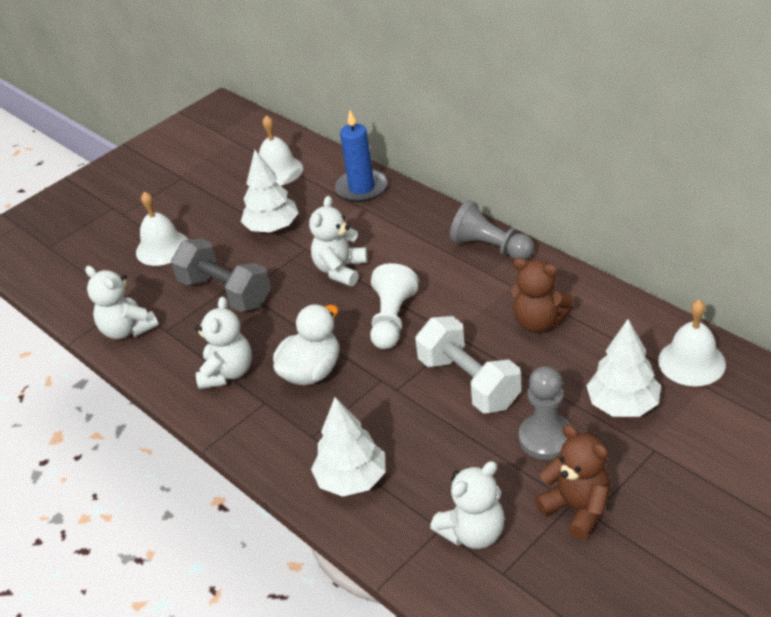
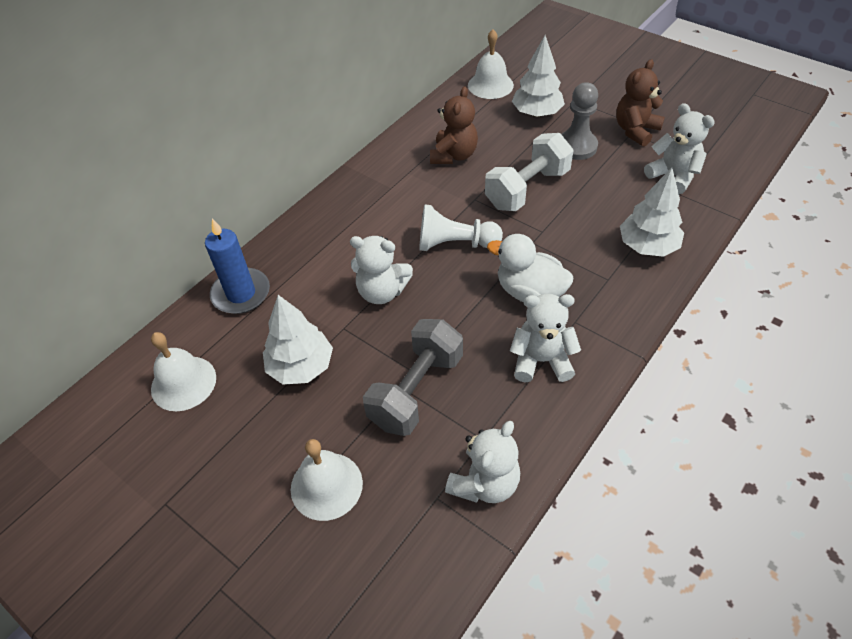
camera: 100 degrees left, 10 degrees up
(490, 247) = (356, 188): grey pawn -> none

